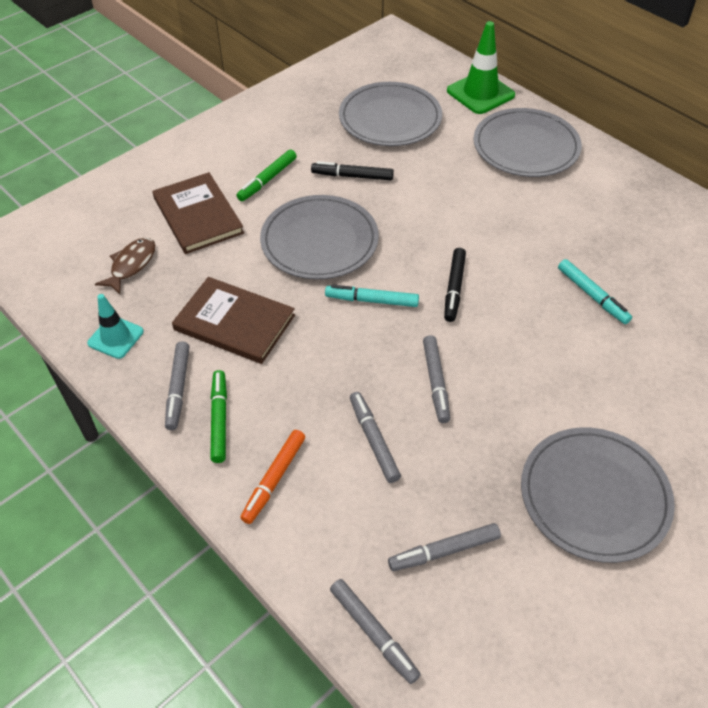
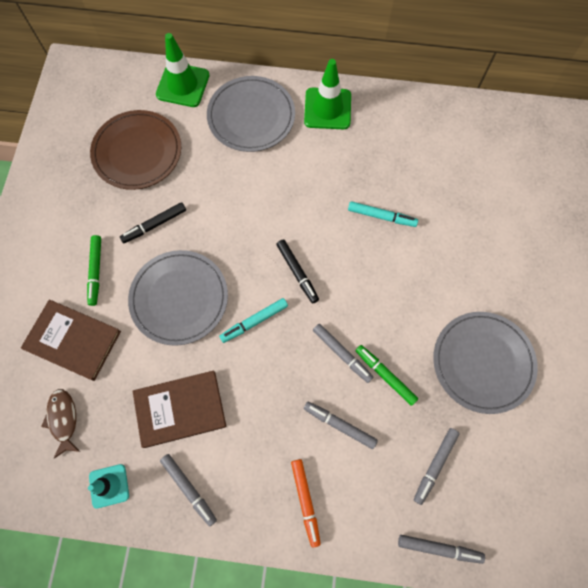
camera: 40 degrees left, 20 degrees up
(219, 419) = (236, 488): green marker -> green marker (385, 375)
(390, 118) = (137, 152): grey plate -> brown plate
(614, 180) = (327, 109): none -> green traffic cone

